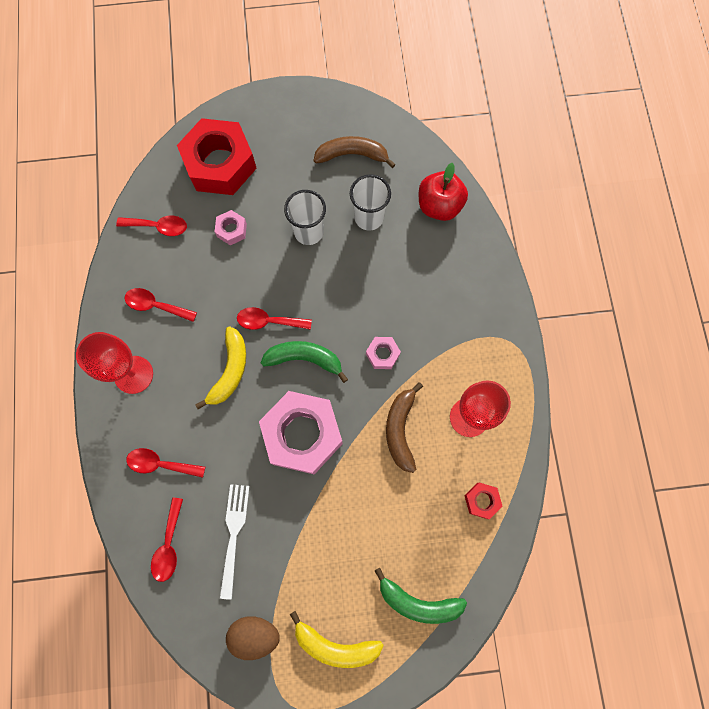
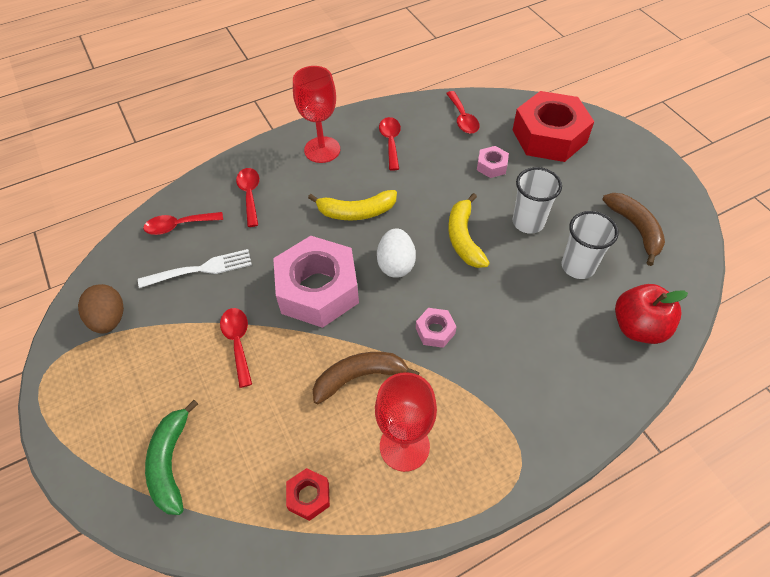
camera: 70 degrees right, 20 degrees down
(269, 321) = (419, 223): red spoon -> red spoon (238, 342)
(304, 359) = (396, 264): green banana -> white egg
(335, 645) = (109, 394): yellow banana -> yellow banana (464, 238)

